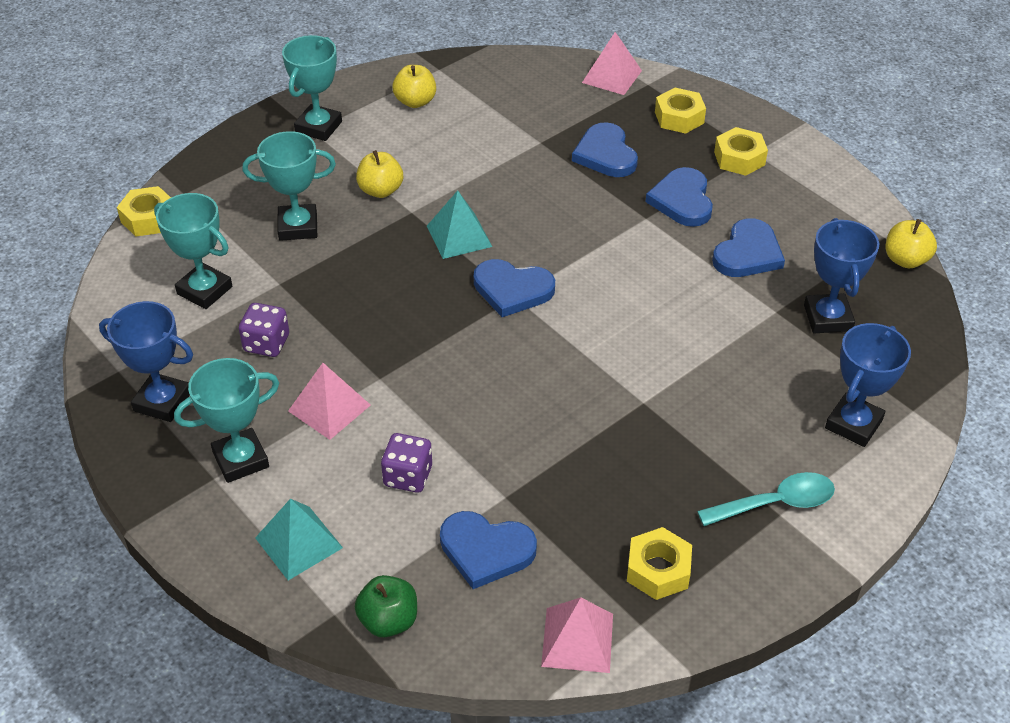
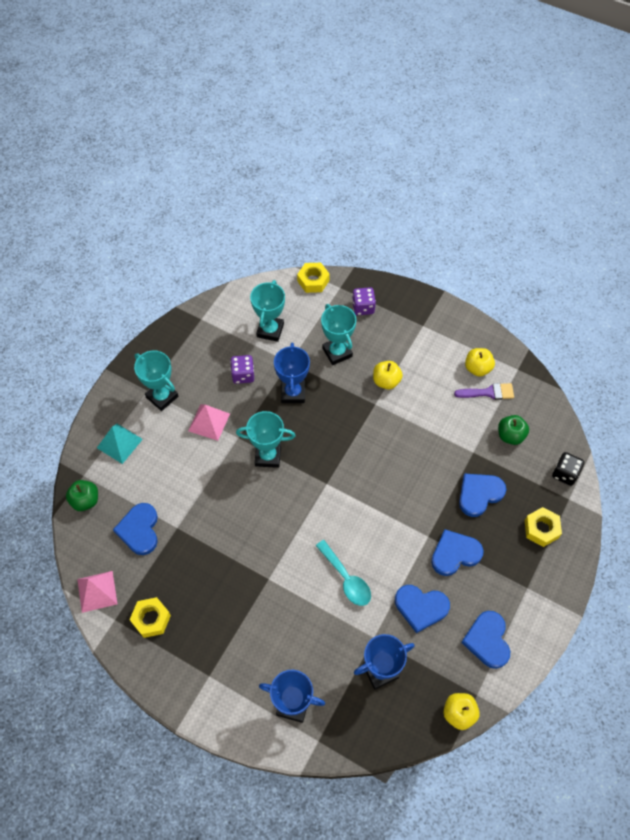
camera: 70 degrees right, 15 degrees up
(162, 402) = (187, 347): blue trophy -> blue trophy (293, 393)
(318, 127) = (427, 327): turquoise trophy -> turquoise trophy (268, 456)
(408, 476) = (175, 476): purple dice -> purple dice (363, 307)
(458, 103) = (488, 392): none -> purple brush
(459, 236) = (365, 436): turquoise pyramid -> none
(512, 290) = (331, 480): blue heart -> blue heart (487, 640)
(534, 103) = (510, 435): none -> green apple
(611, 76) = (565, 473): pink pyramid -> black dice
(739, 158) = (516, 579): yellow nut -> none
(776, 503) = (216, 672): turquoise spoon -> turquoise spoon (346, 579)

